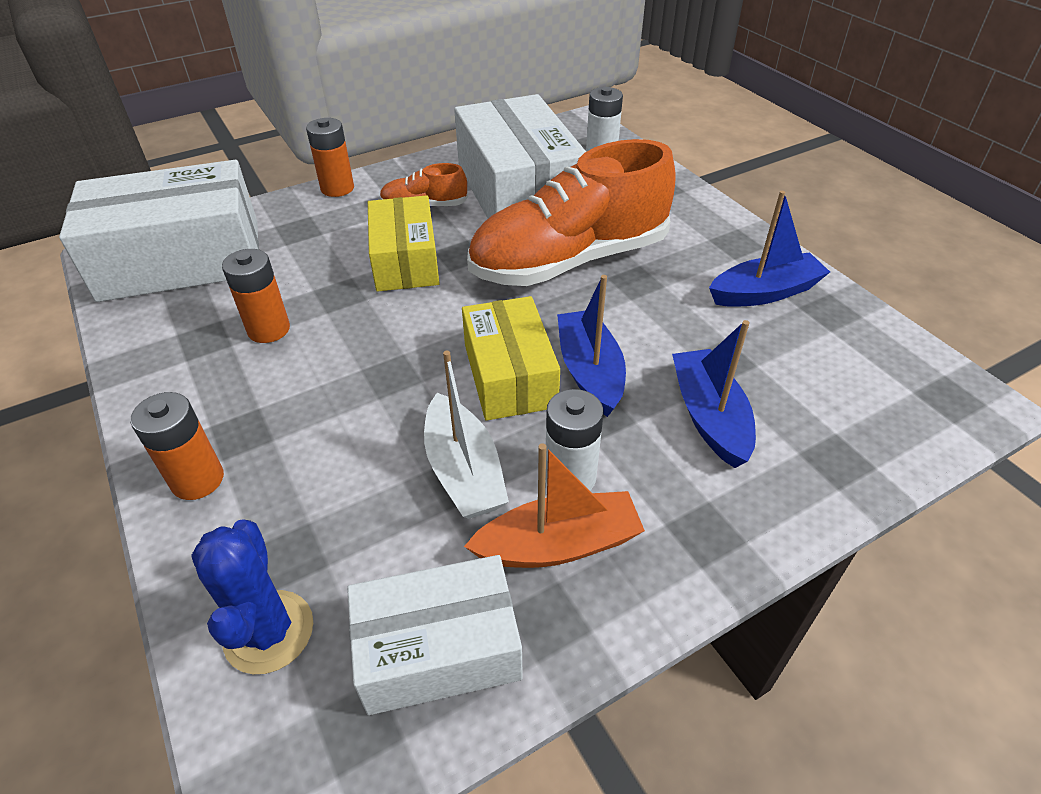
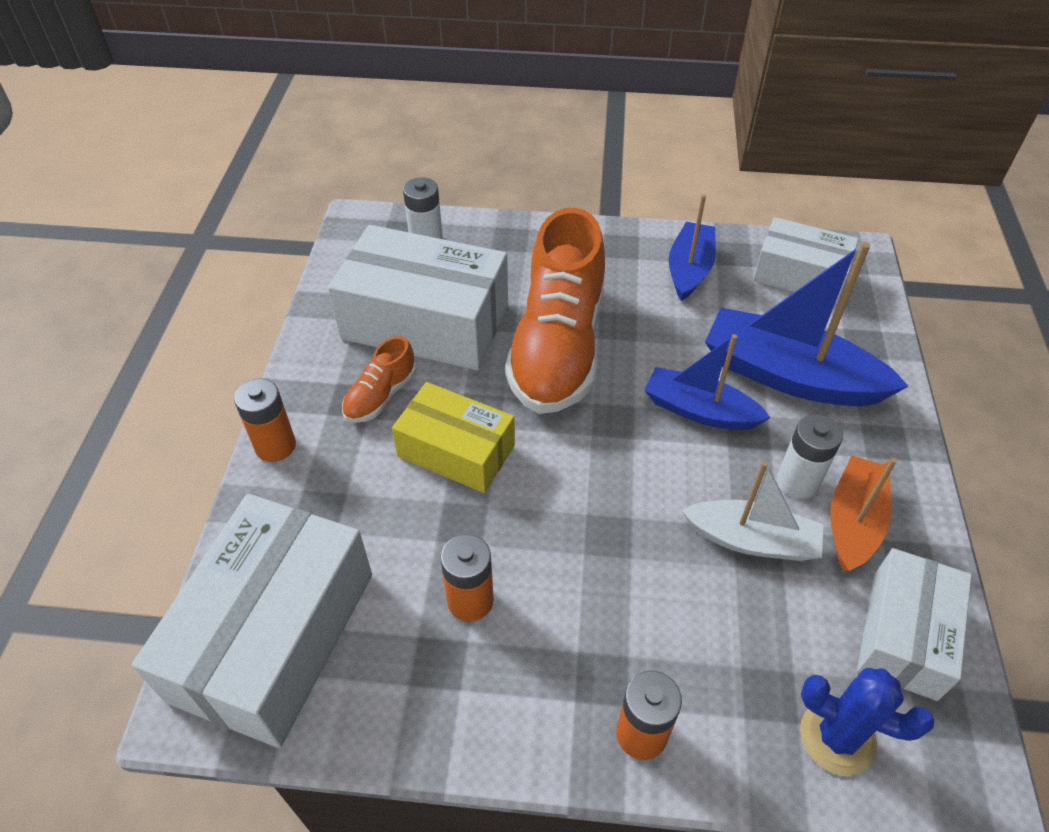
camera: 55 degrees left, 5 degrees up
(510, 375) = (668, 459): yellow box -> none
(709, 417) = (790, 376): blue boat -> blue boat, size x1.61
(868, 368) = (799, 275): none -> white box

